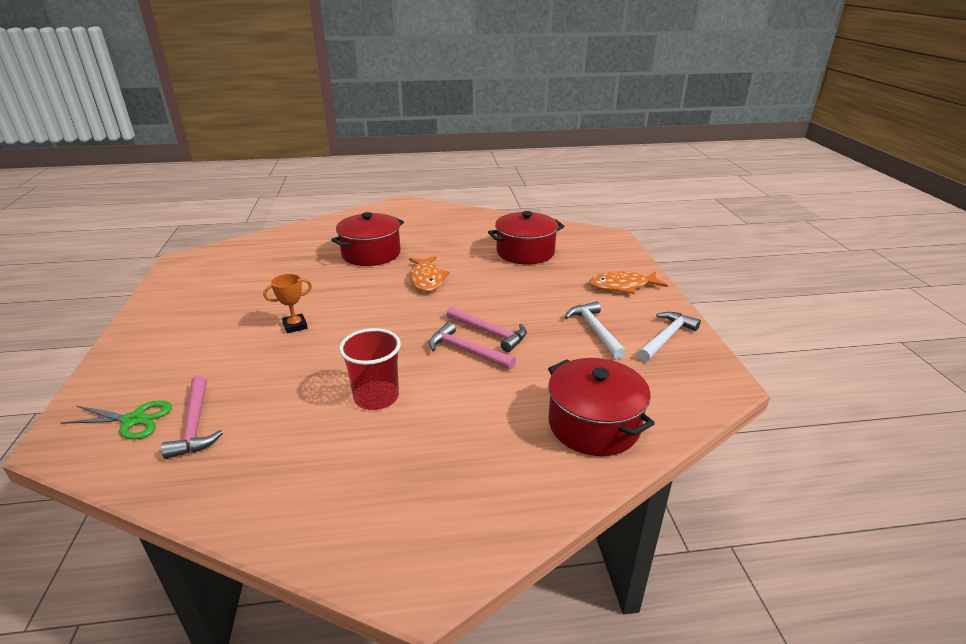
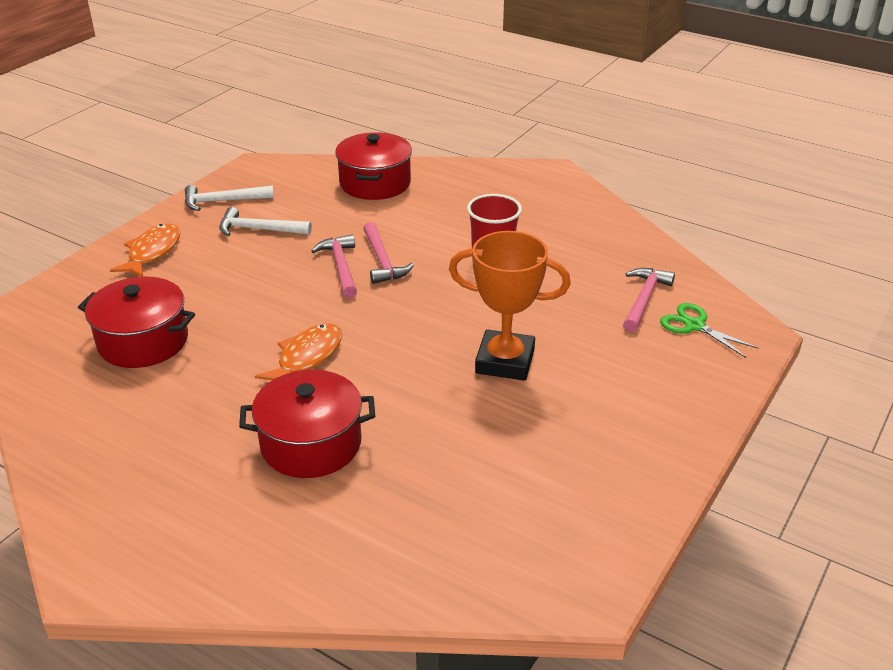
camera: 140 degrees left, 5 degrees up
(295, 326) = (505, 361): orange trophy -> orange trophy, size x2.00
(595, 330) = (259, 229): white hammer -> white hammer turned 75 degrees clockwise
(622, 286) = (152, 252): orange fish -> orange fish turned 105 degrees counterclockwise

